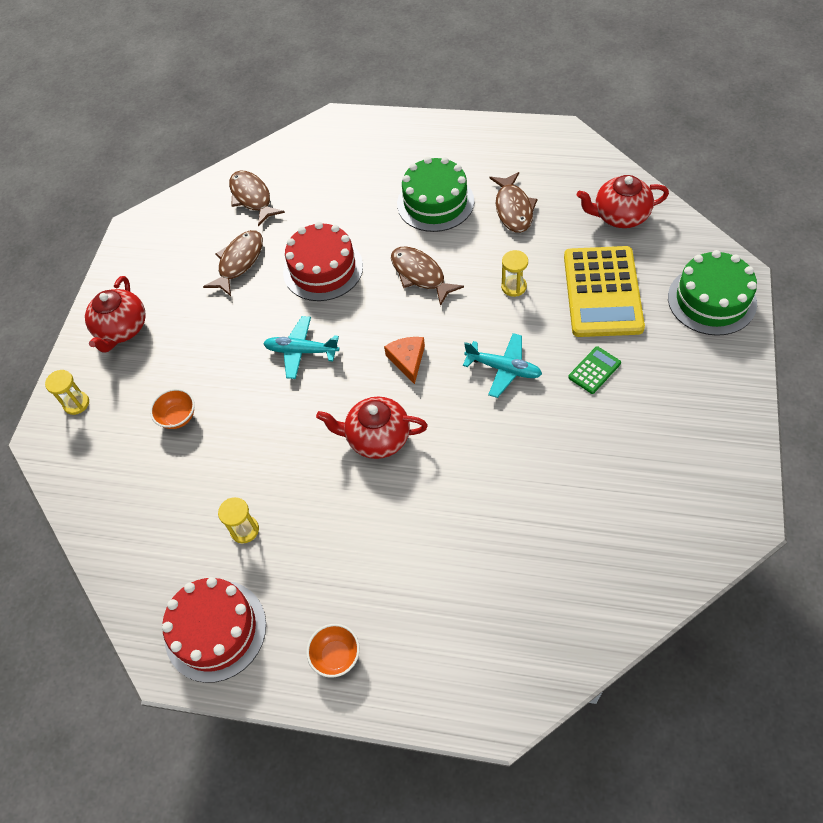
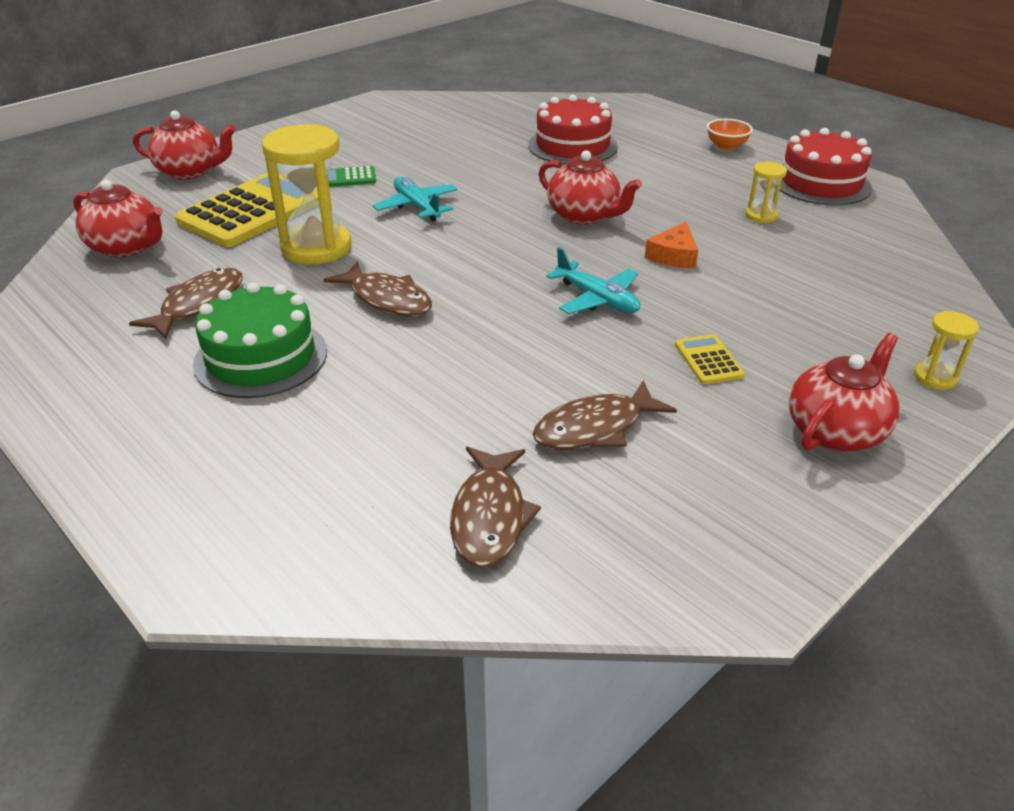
camera: 150 degrees left, 20 degrees down
(178, 417) = (791, 309): orange bowl -> none
(208, 340) = (708, 360): none -> yellow calculator
(323, 269) = (488, 360): red cake -> red cake (572, 146)
(407, 360) = (493, 246): orange cheese -> orange cheese (674, 255)
(420, 275) = (387, 299): brown fish -> brown fish turned 45 degrees counterclockwise
(513, 287) = (316, 247): yellow hourglass -> yellow hourglass, size x2.11
(711, 300) = (190, 171): green cake -> red teapot

